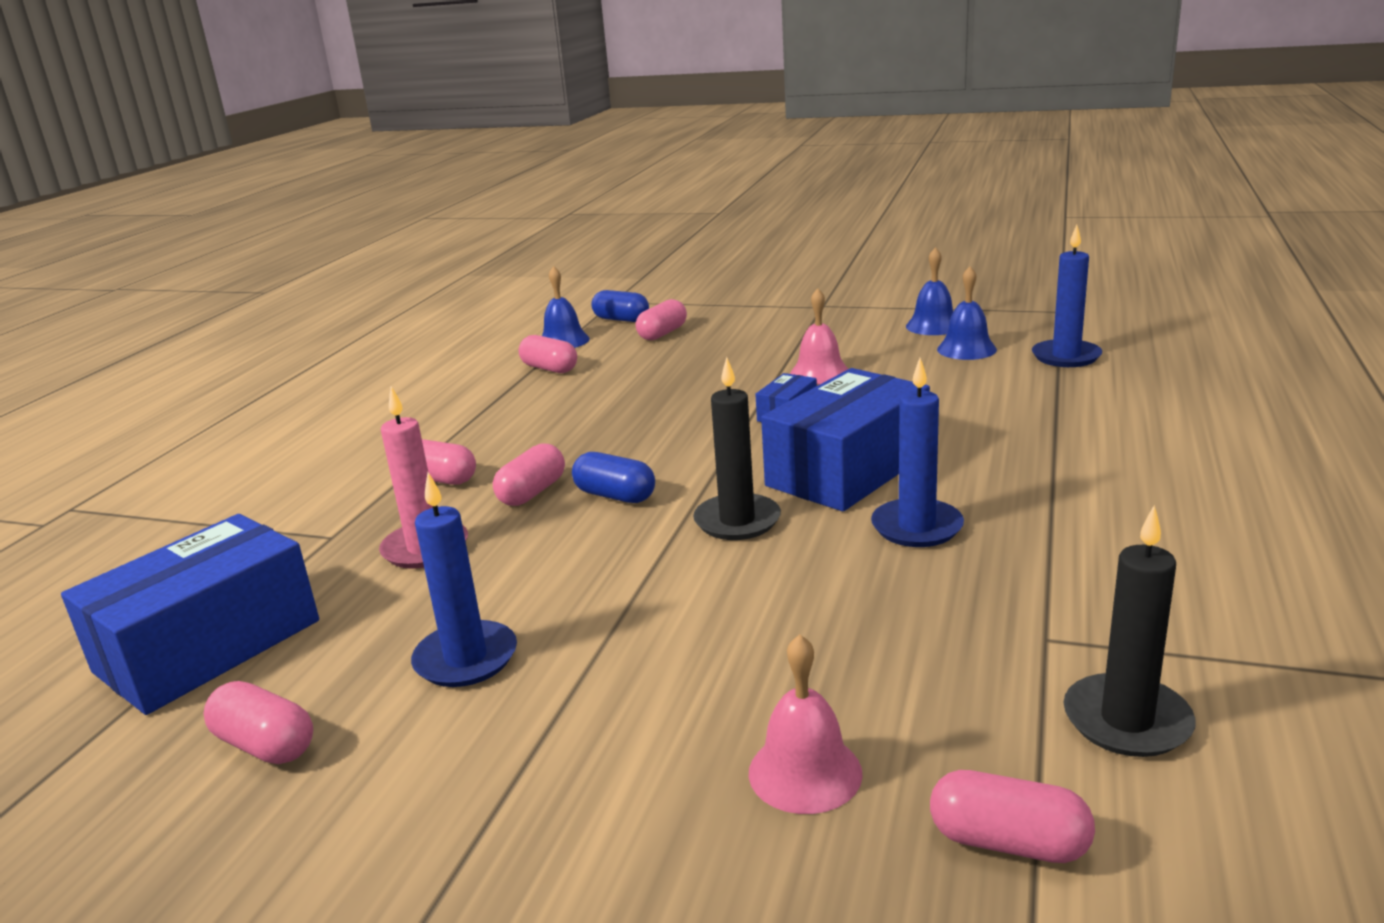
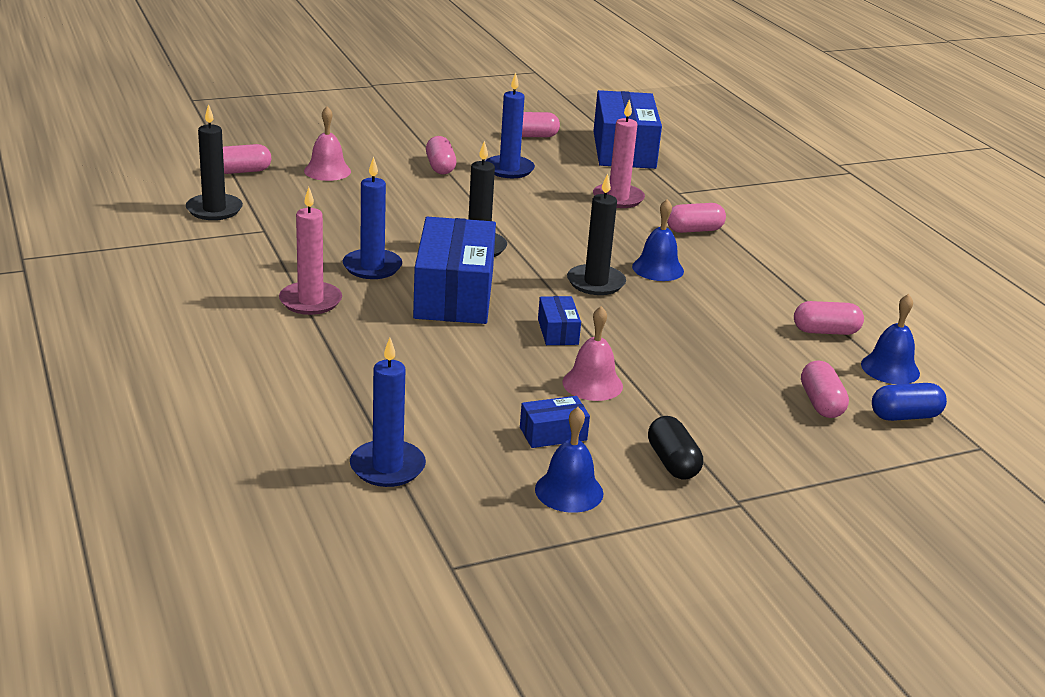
camera: 135 degrees right, 5 degrees up
(532, 492) = (623, 236): pink capsule -> pink capsule (440, 167)
(615, 496) = (571, 245): blue capsule -> none
(668, 447) = (596, 283): none -> black candle
(834, 326) = (672, 462): none -> black capsule
(902, 352) = (553, 434): none -> blue box
(966, 349) = (495, 455): blue bell -> blue bell (658, 268)
(1042, 500) = (310, 301): none -> pink candle

